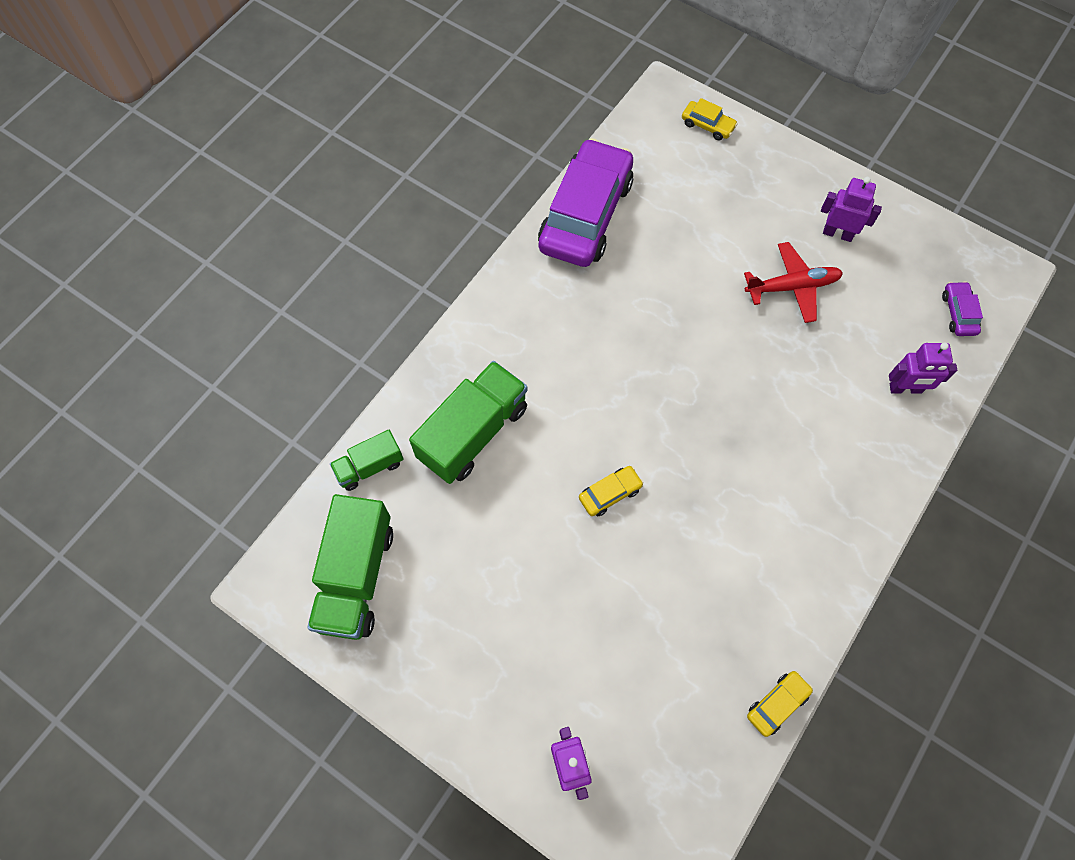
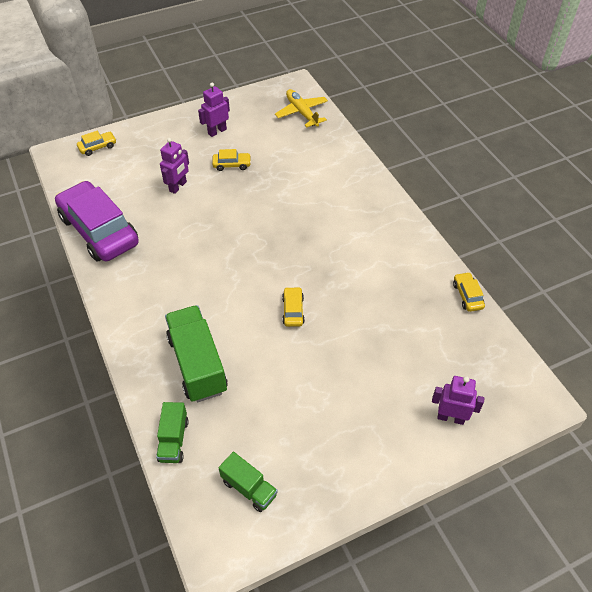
camera: 60 degrees left, 15 degrees down
(356, 577) = (249, 488): green truck -> green truck, size x0.55
(792, 287) = (232, 165): red plane -> yellow car
(905, 389) = (327, 153): purple robot -> purple robot (178, 186)
(958, 313) = (302, 113): purple car -> yellow plane

